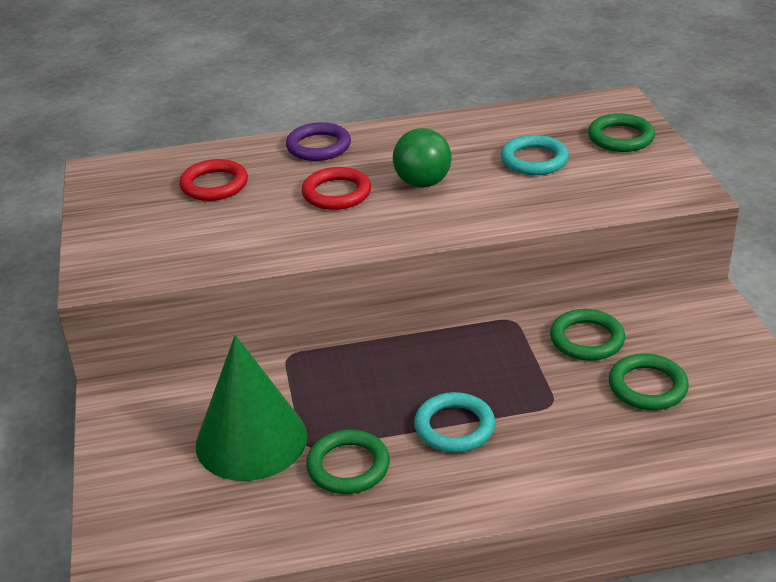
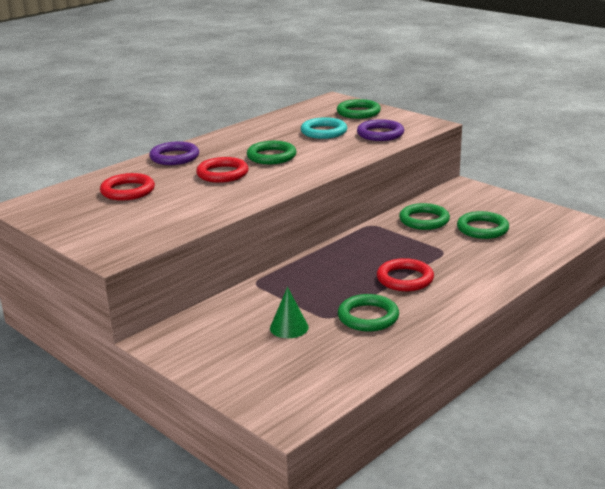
camera: 35 degrees left, 10 degrees down
(251, 440) = (289, 327): green cone -> green cone, size x0.45
(422, 183) = (271, 156): green ball -> green ring
(454, 427) = (405, 279): turquoise ring -> red ring
(600, 188) = (380, 134): none -> purple ring

